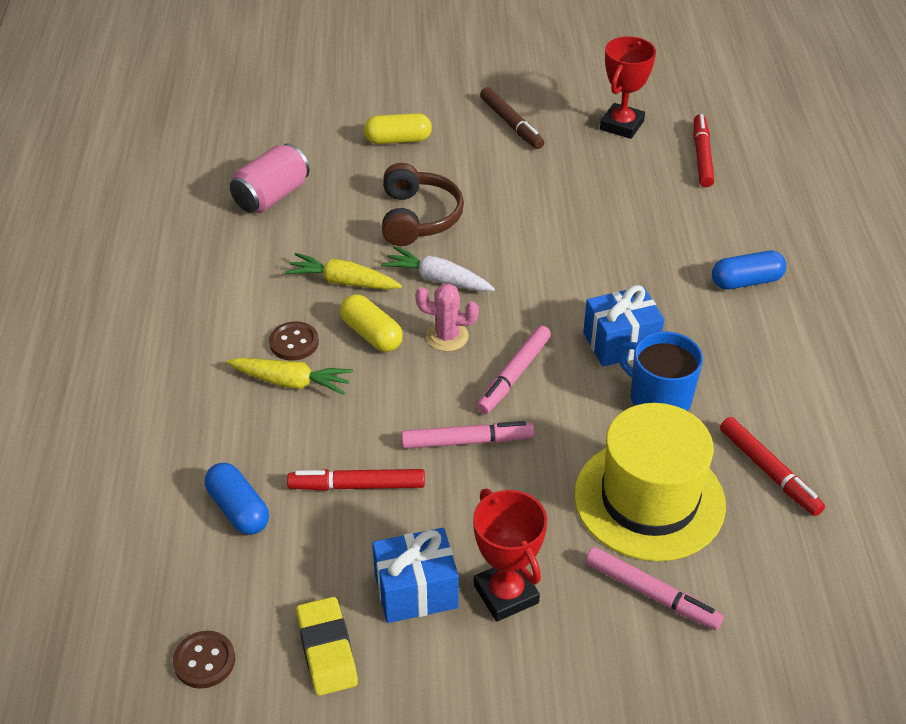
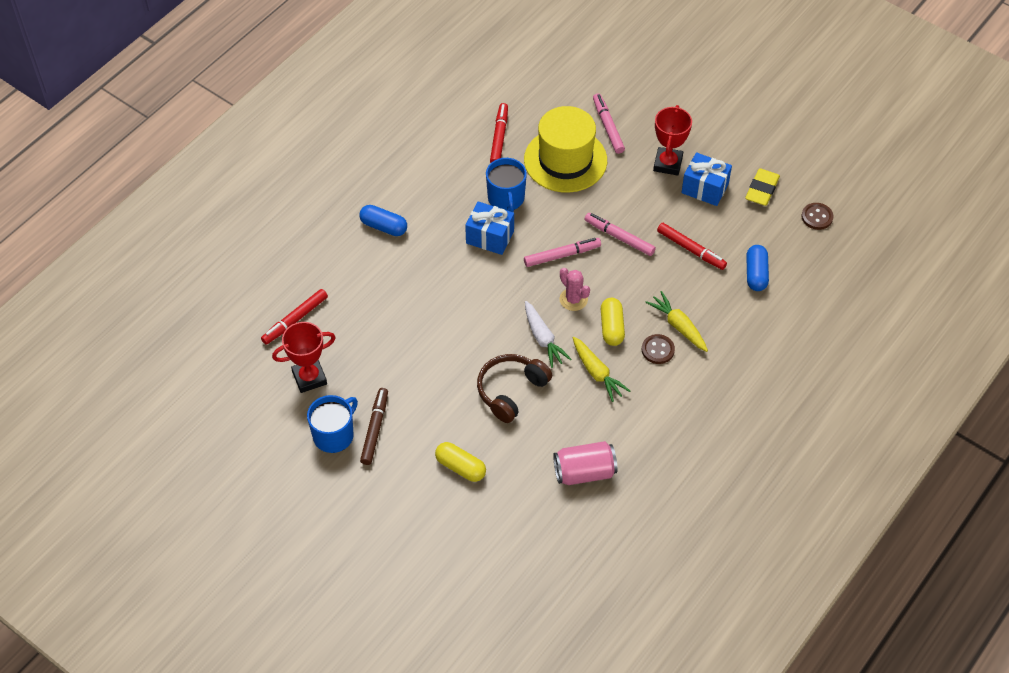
camera: 140 degrees left, 10 degrees up
(541, 102) = (334, 435): none -> blue mug

